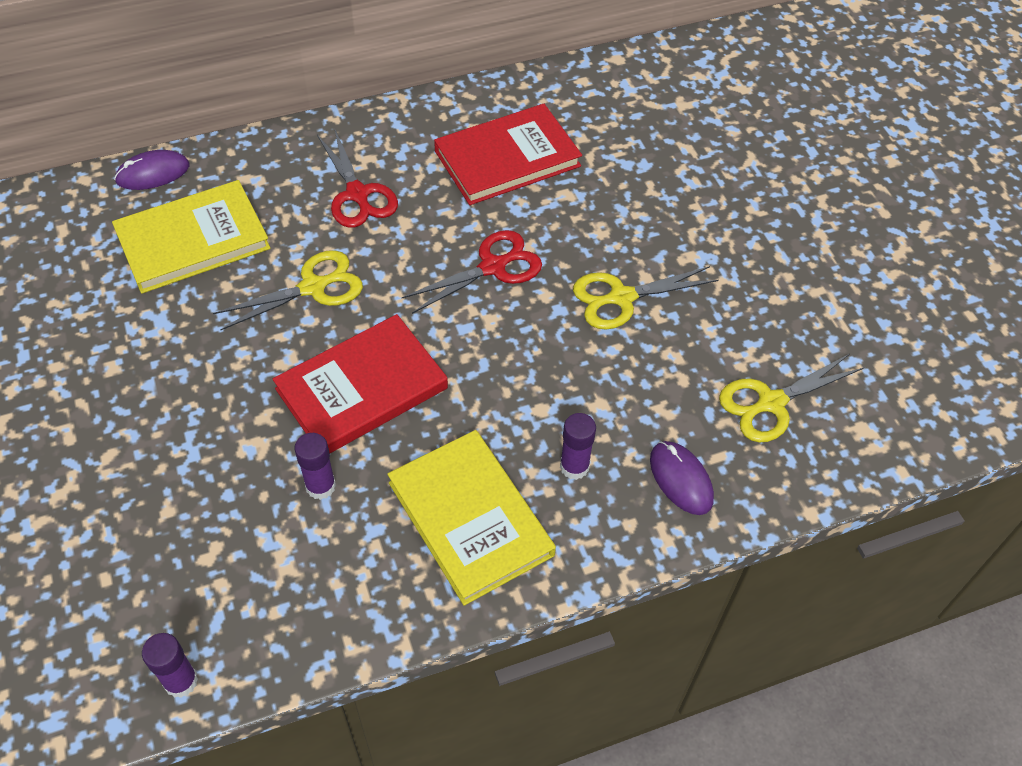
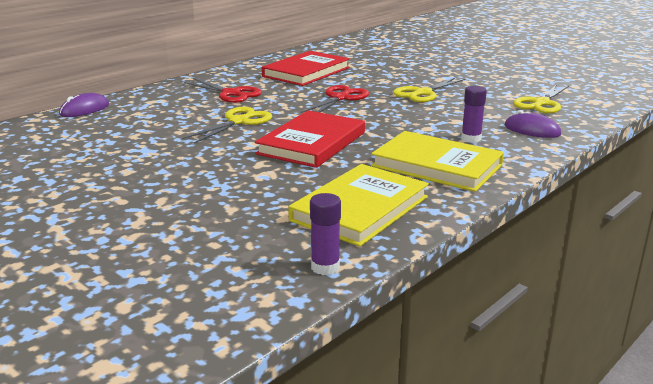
camera: 25 degrees left, 30 degrees down
(193, 241) = (138, 123): yellow book -> yellow book (360, 209)
(320, 486) = (328, 177): purple glue stick -> none

